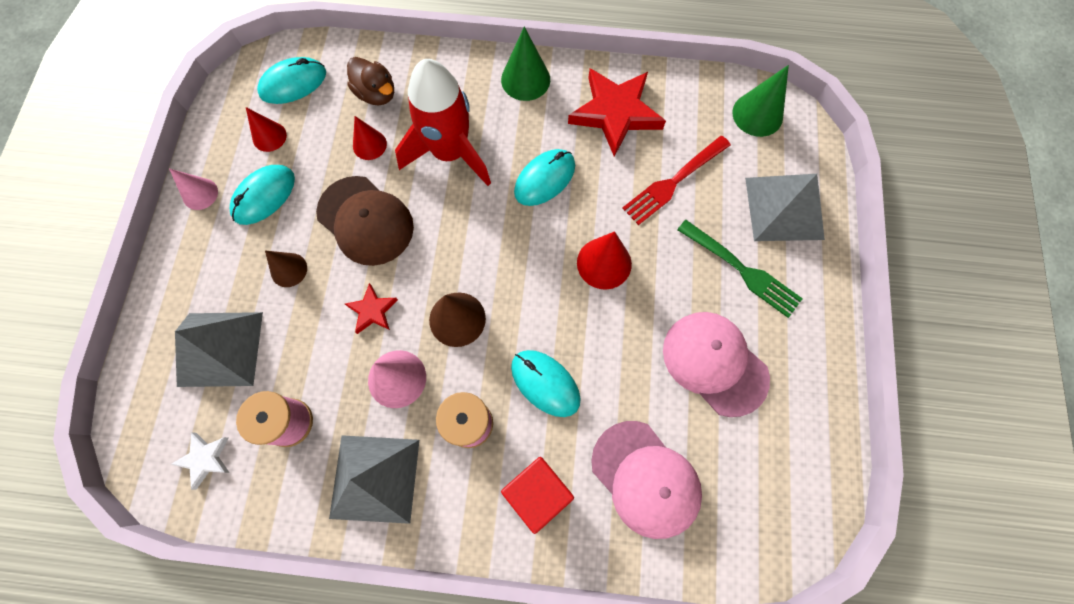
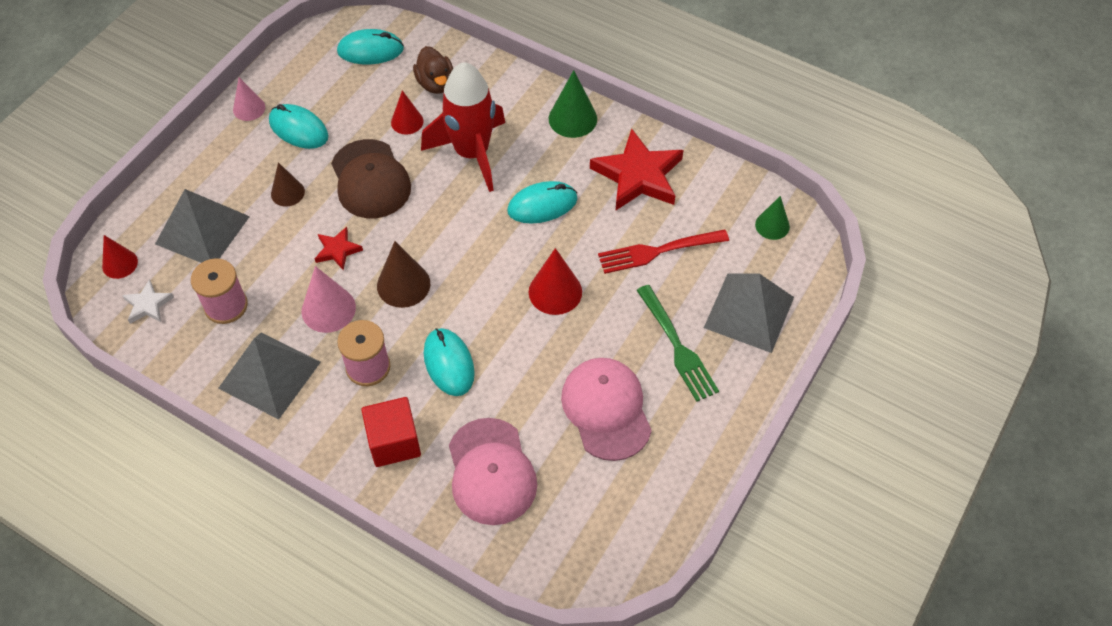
camera: 25 degrees right, 15 degrees down
(264, 196) = (298, 129): turquoise mouse -> turquoise mouse turned 60 degrees clockwise
(269, 136) = (328, 85): red cone -> red cone (120, 264)
(757, 114) = (772, 225): green cone -> green cone, size x0.66

